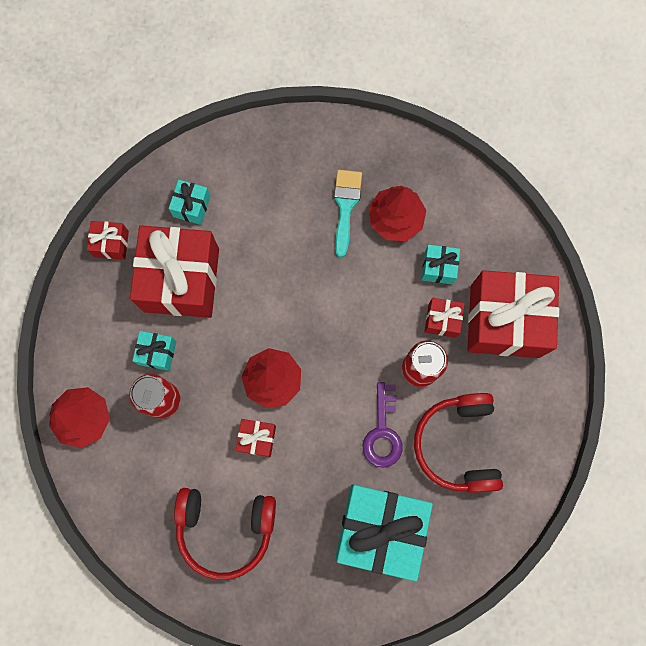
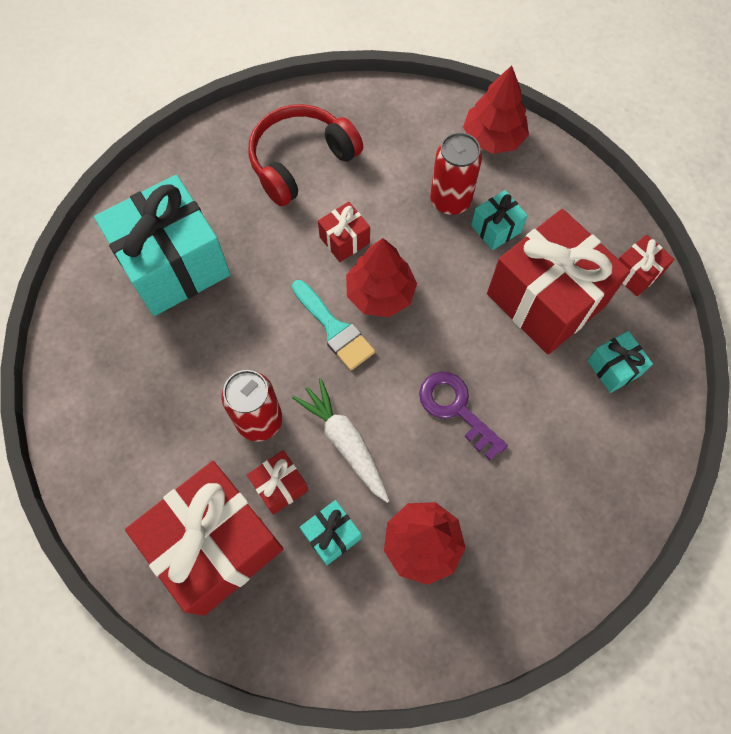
camera: 135 degrees right, 10 degrees down
(345, 206) = (482, 508): turquoise brush -> turquoise brush (334, 329)
(383, 310) = (345, 442): none -> white carrot
(383, 432) = (242, 338): purple key -> purple key (456, 409)
(457, 444) = (164, 388): red headphones -> none

